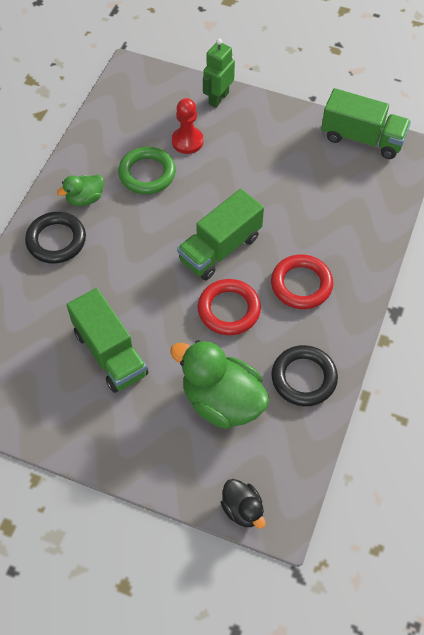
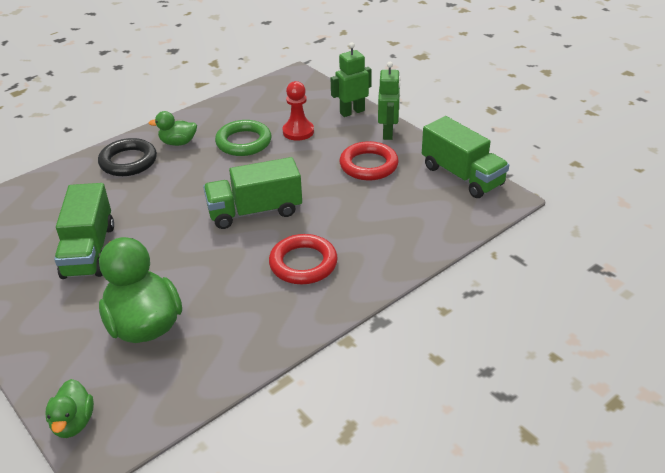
camera: 30 degrees right, 20 degrees down
(229, 310) = (219, 258): red ring -> red ring (368, 165)
(242, 509) = (73, 423): black duck -> green duck
(268, 112) = (388, 133): none -> green robot
(303, 378) = (236, 338): black ring -> none

